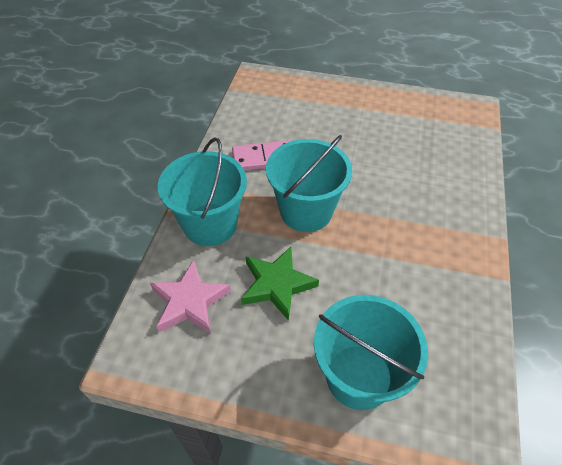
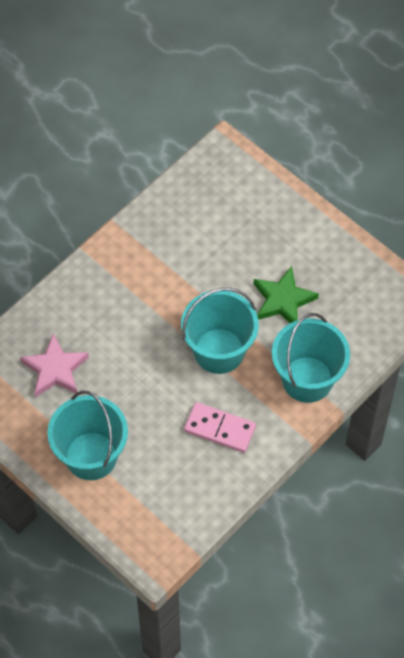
camera: 150 degrees left, 10 degrees up
(189, 301) = (355, 320): pink star -> pink star (55, 369)
(359, 376) = (267, 214): turquoise bucket -> turquoise bucket (91, 456)

